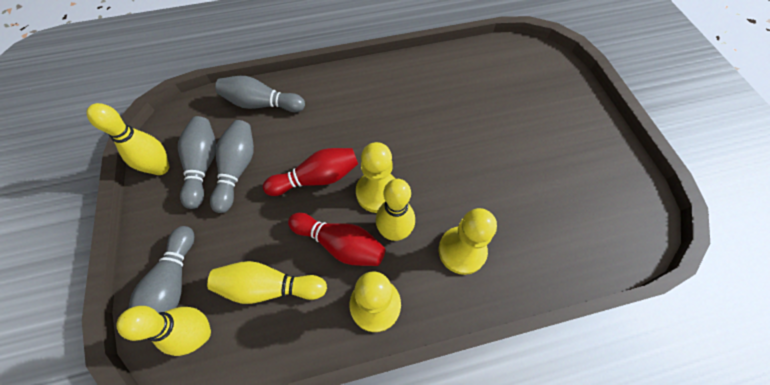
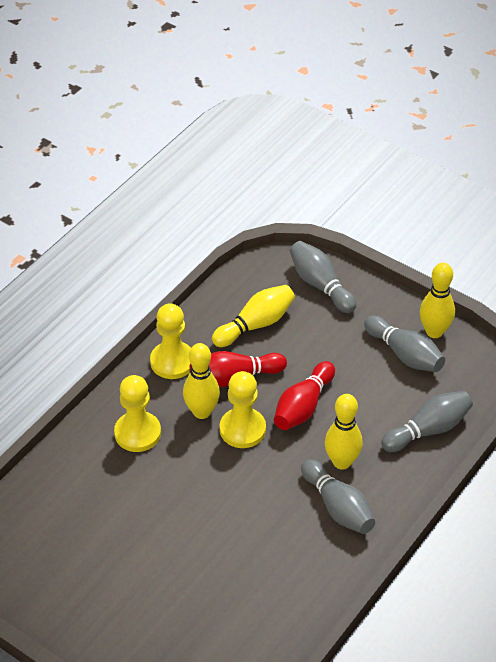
camera: 140 degrees right, 15 degrees down
(200, 334) = (270, 279): yellow bowling pin -> yellow bowling pin (342, 462)
(237, 169) = (374, 370): grey bowling pin -> grey bowling pin (338, 507)

